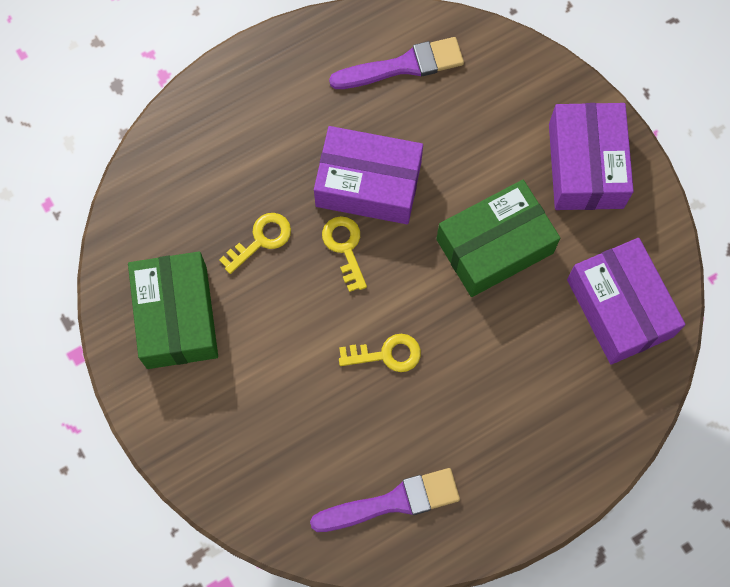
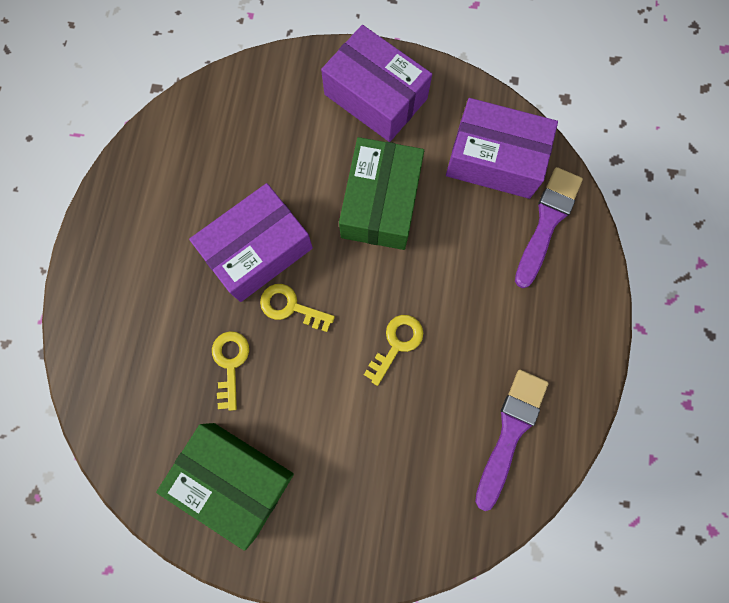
camera: 50 degrees left, 5 degrees up
(402, 66) = (191, 153): purple brush -> purple brush (547, 223)

